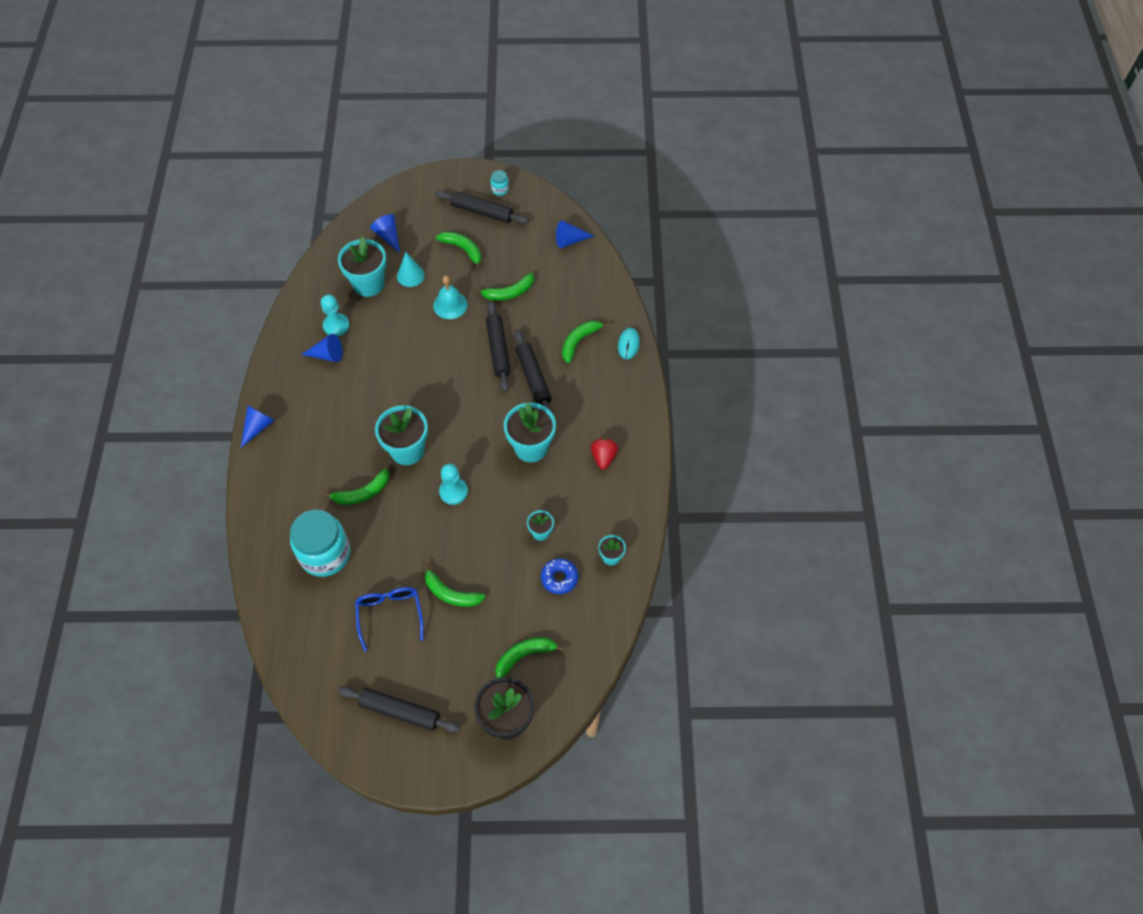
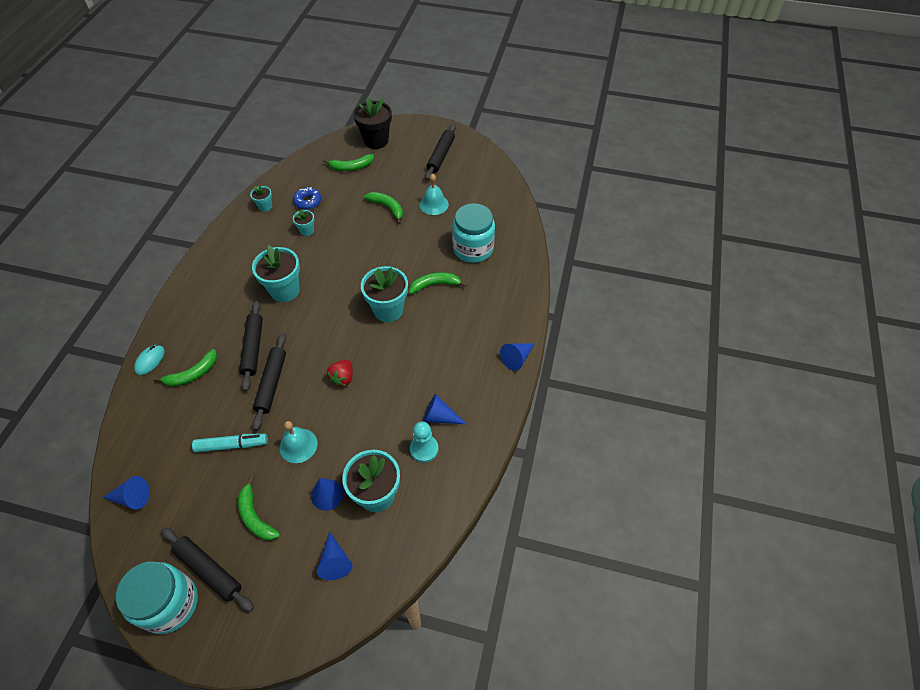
camera: 165 degrees left, 5 degrees down
(390, 614) = (434, 204): blue glasses -> turquoise bell
(400, 712) = (441, 156): black rolling pin -> black rolling pin turned 75 degrees clockwise
(410, 275) = (327, 494): turquoise cone -> blue cone
(453, 492) = (361, 271): turquoise pawn -> none
(500, 189) = (170, 604): turquoise jar -> turquoise jar, size x2.42
(509, 293) = (232, 445): green banana -> turquoise marker
(603, 457) = (231, 270): red strawberry -> red strawberry (343, 378)

